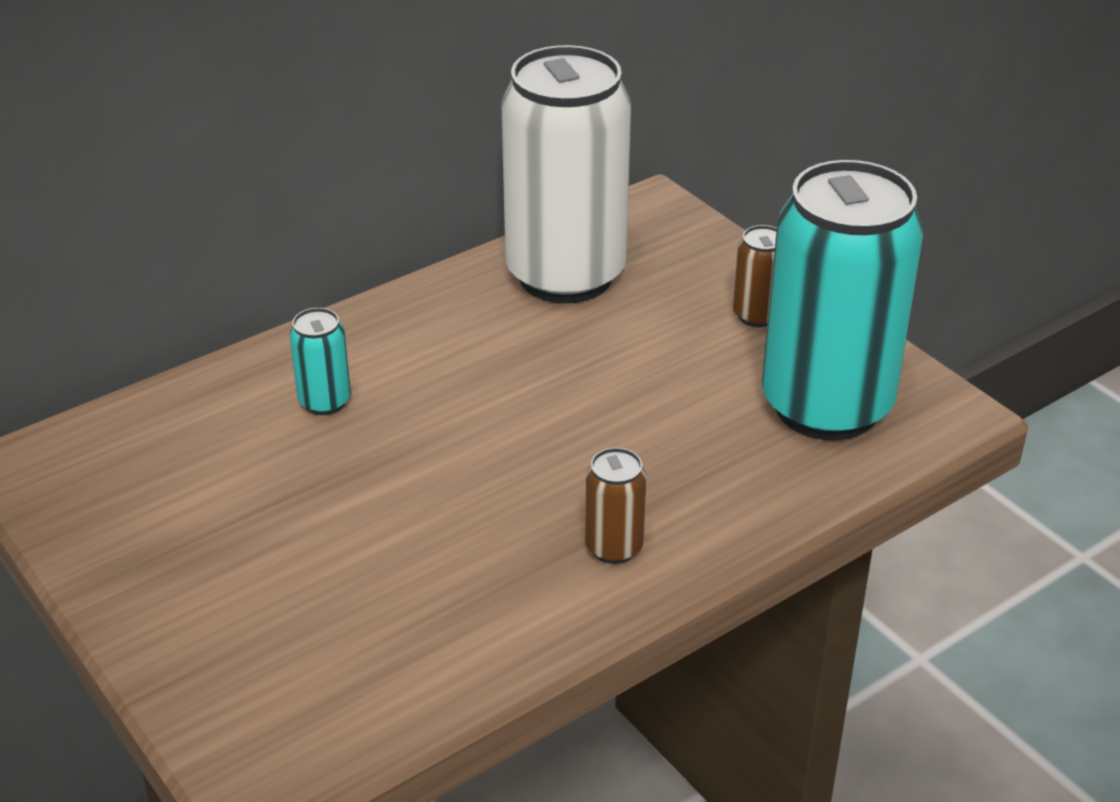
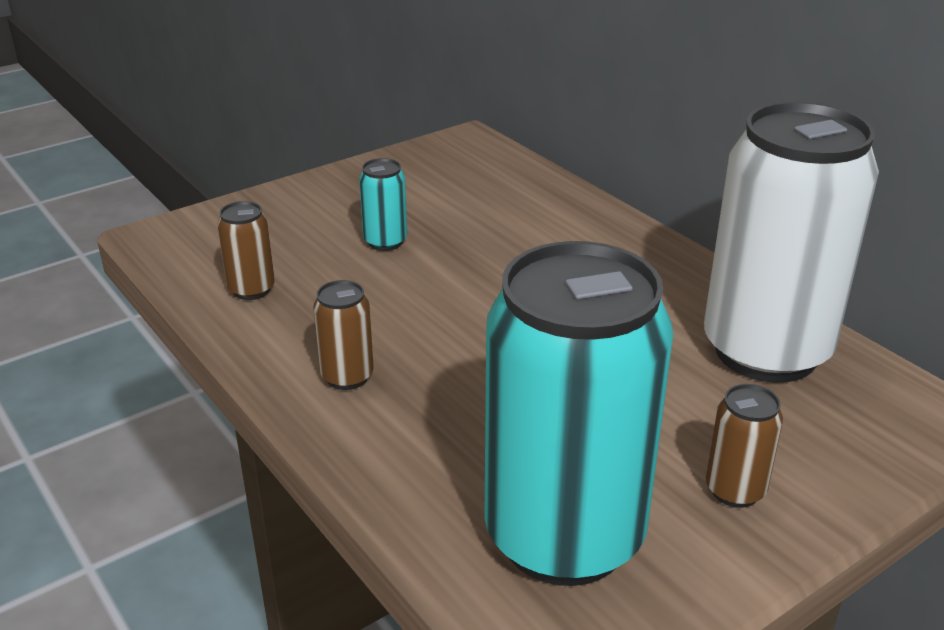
camera: 90 degrees right, 5 degrees down
(325, 402) = (540, 234): turquoise can -> turquoise can (385, 242)
(429, 649) = (251, 289): none -> brown can

